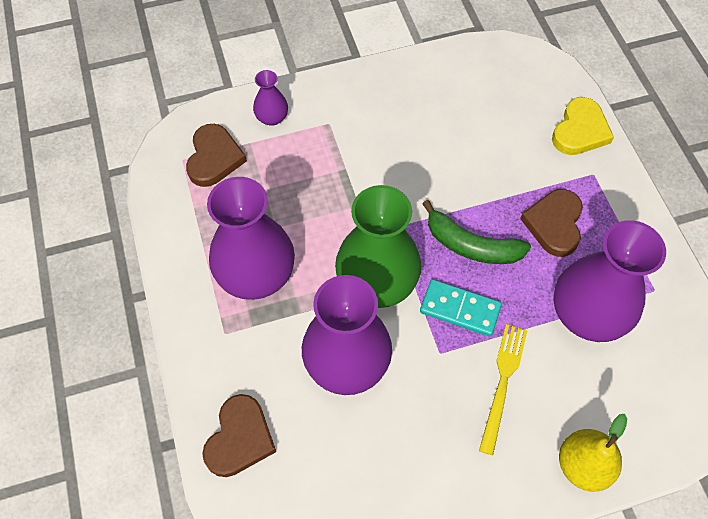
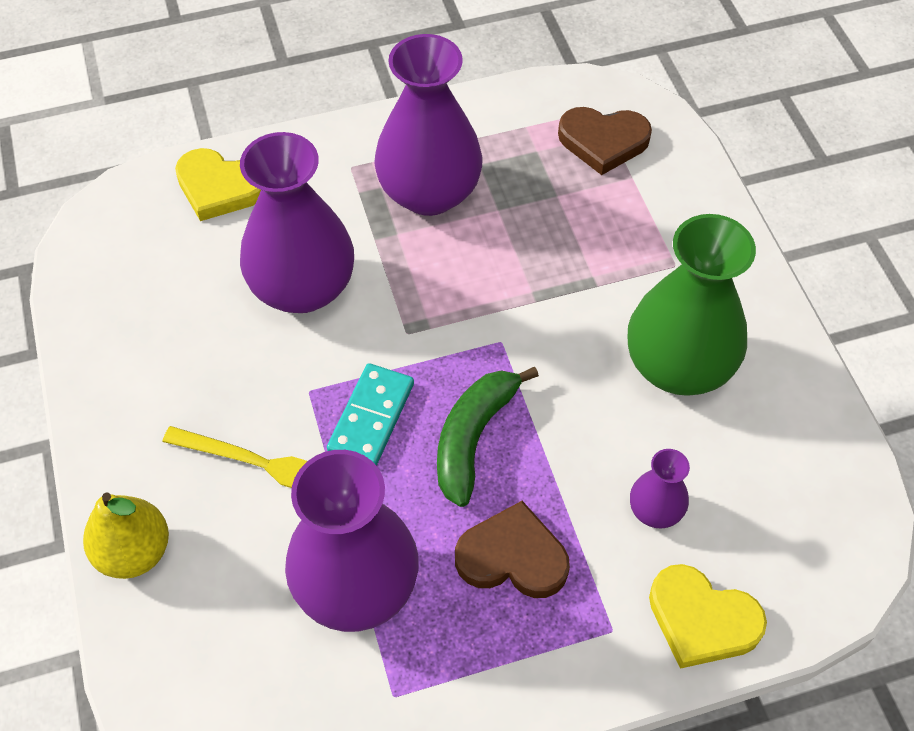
camera: 90 degrees right, 5 degrees down
(240, 438) = (220, 187): brown heart -> yellow heart
(272, 117) = (677, 199): purple vase -> purple vase (655, 510)
(377, 282) = (415, 321): green vase -> green vase (678, 366)

